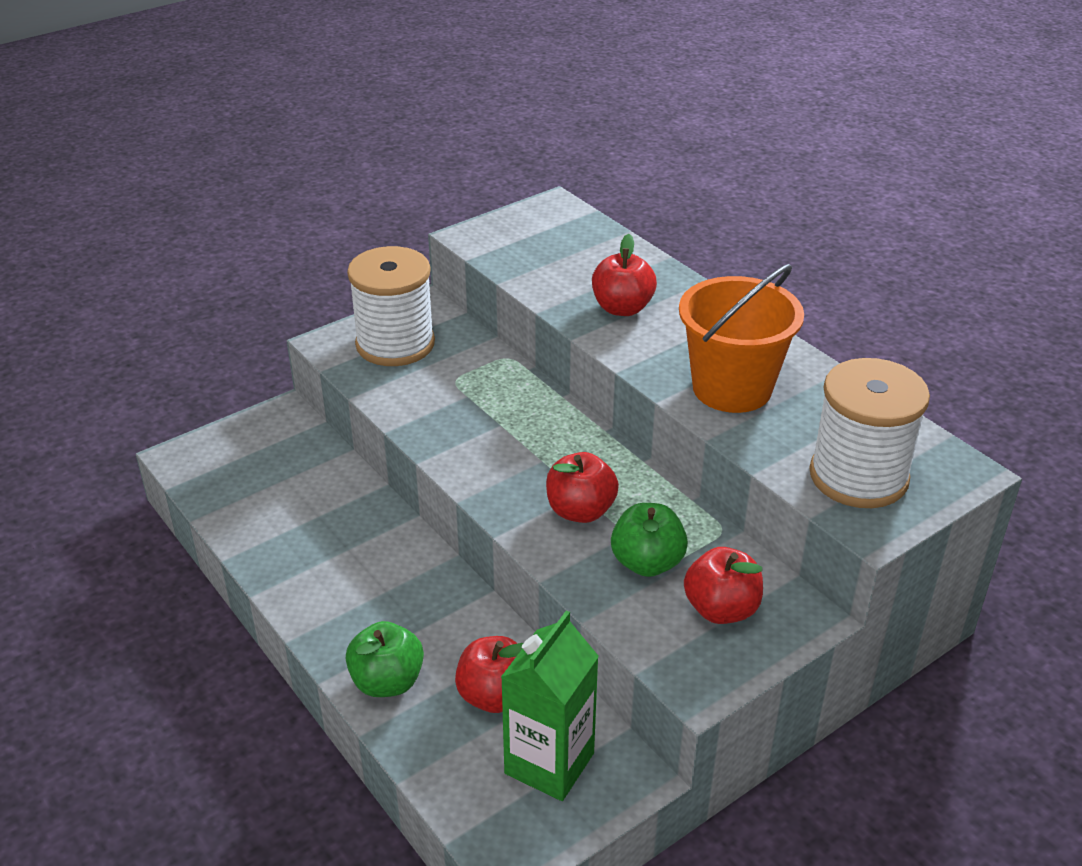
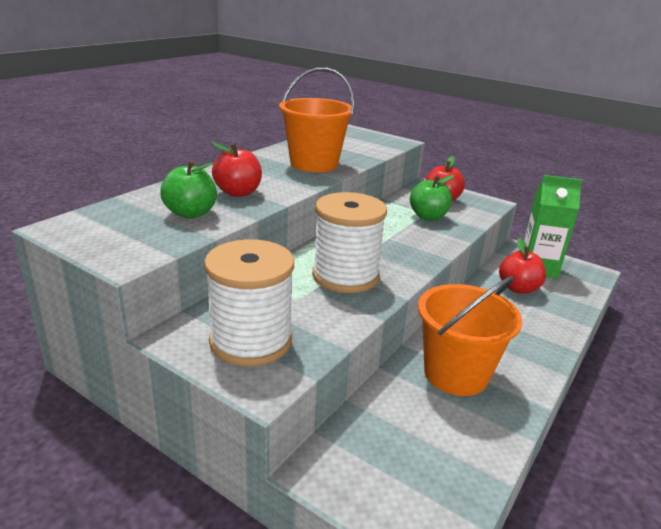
camera: 110 degrees left, 10 degrees down
(344, 540) = (456, 374): none -> orange bucket
(387, 682) = (549, 325): green apple -> green apple (190, 213)
(580, 511) = (405, 236): red apple -> none
(858, 476) = (367, 142): white spool -> white spool (345, 276)

